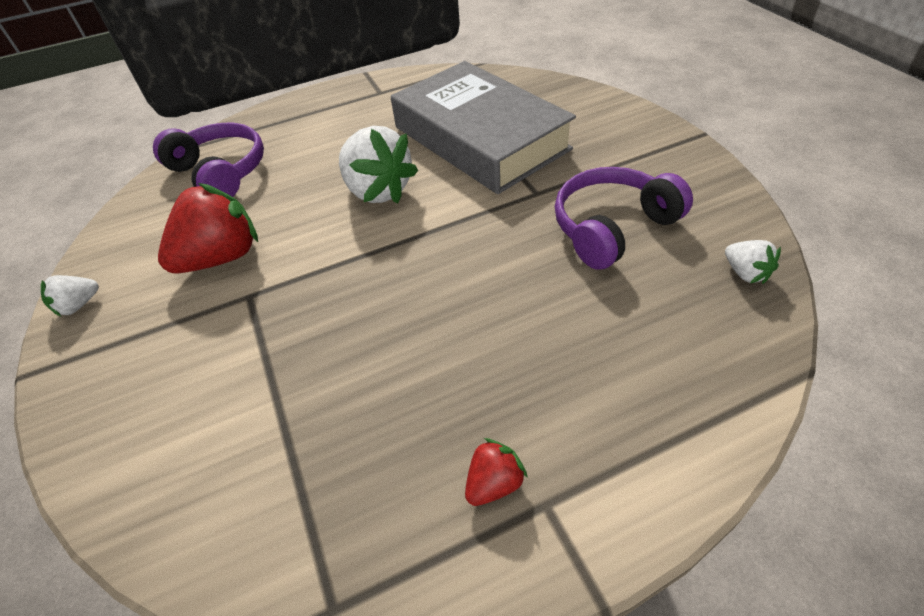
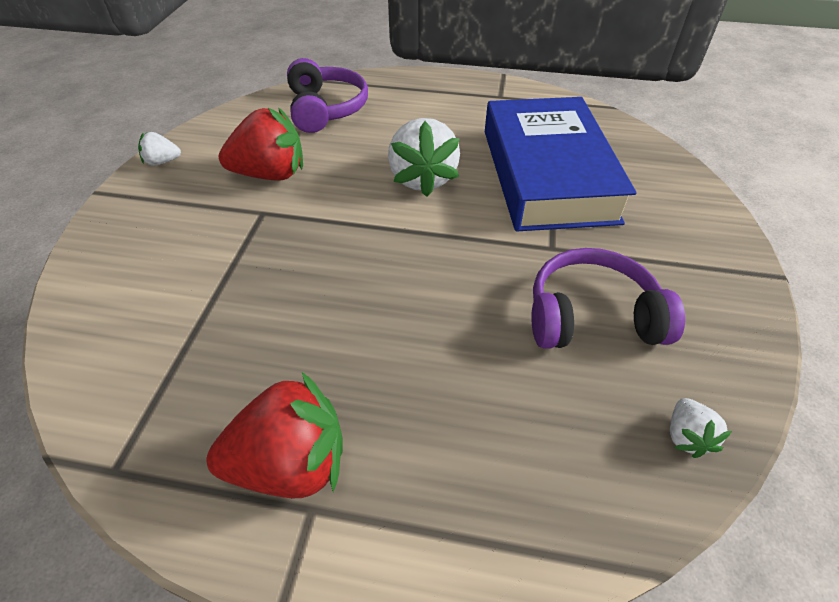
camera: 30 degrees right, 0 degrees up
(480, 138) = (547, 174): grey book -> blue book
(494, 483) = (291, 463): red strawberry -> red strawberry, size x2.06

